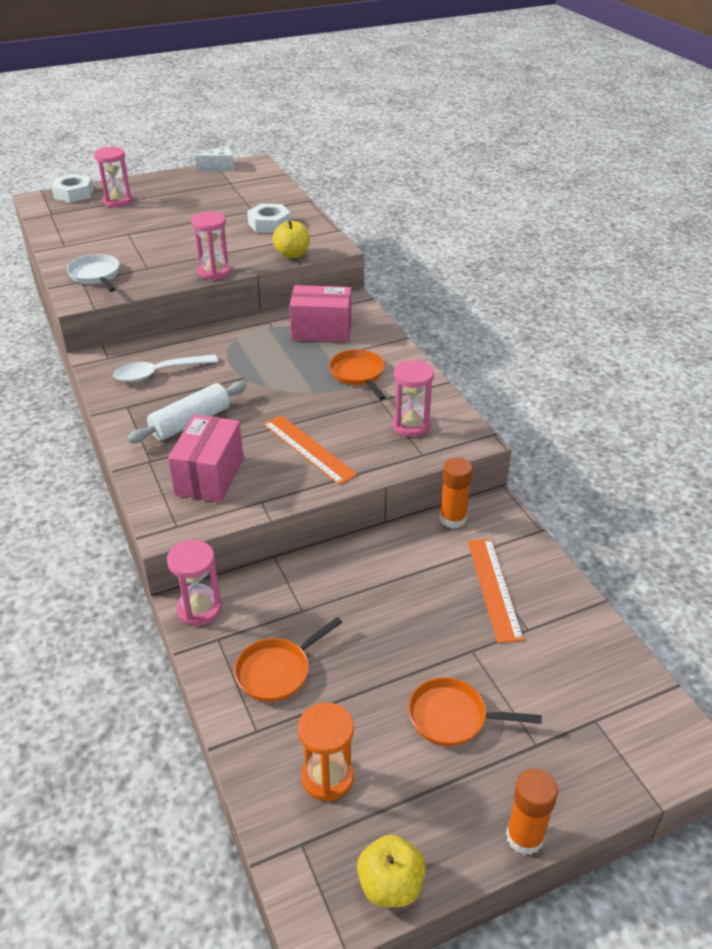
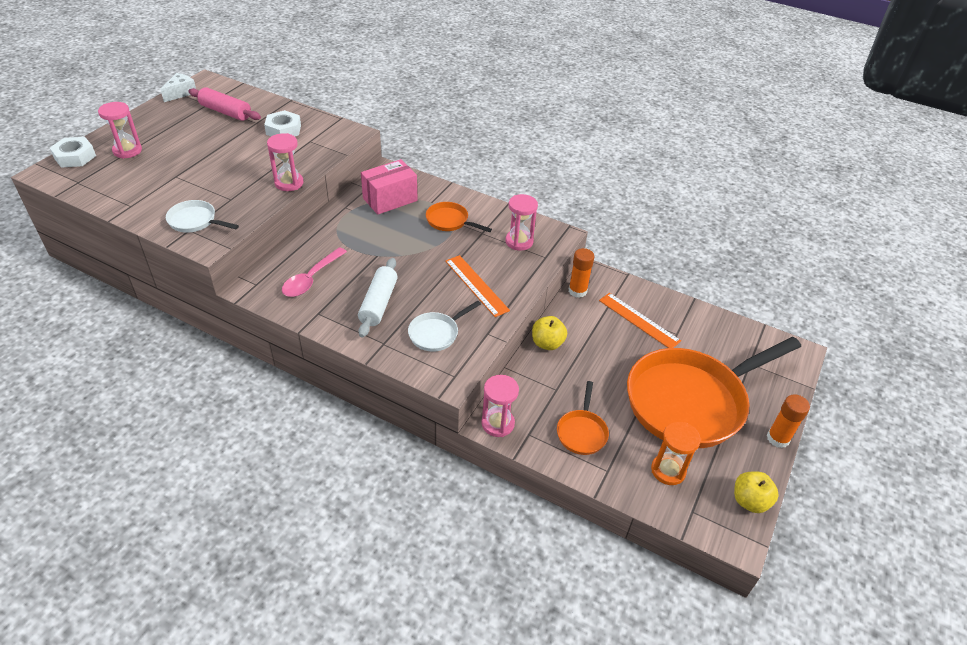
camera: 40 degrees left, 5 degrees up
(159, 373) = (311, 279): white spoon -> pink spoon
(210, 476) = (436, 333): pink box -> white pan
(237, 194) = (226, 112): none -> pink rolling pin
(292, 254) = (331, 148): yellow apple -> yellow apple (547, 343)
(308, 449) = (476, 285): orange ruler -> orange ruler turned 45 degrees clockwise
(453, 717) = (691, 401): orange pan -> orange pan, size x2.40

